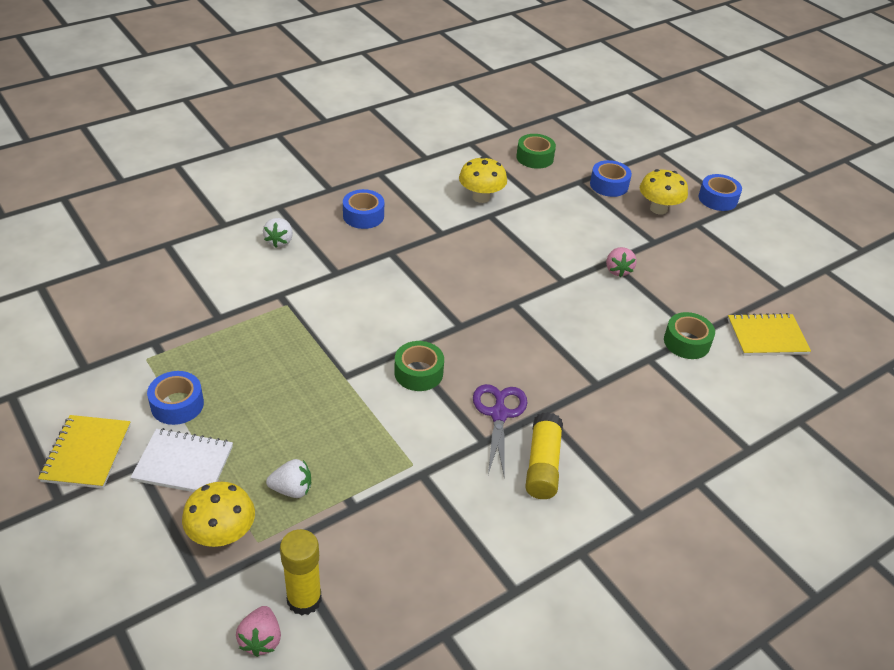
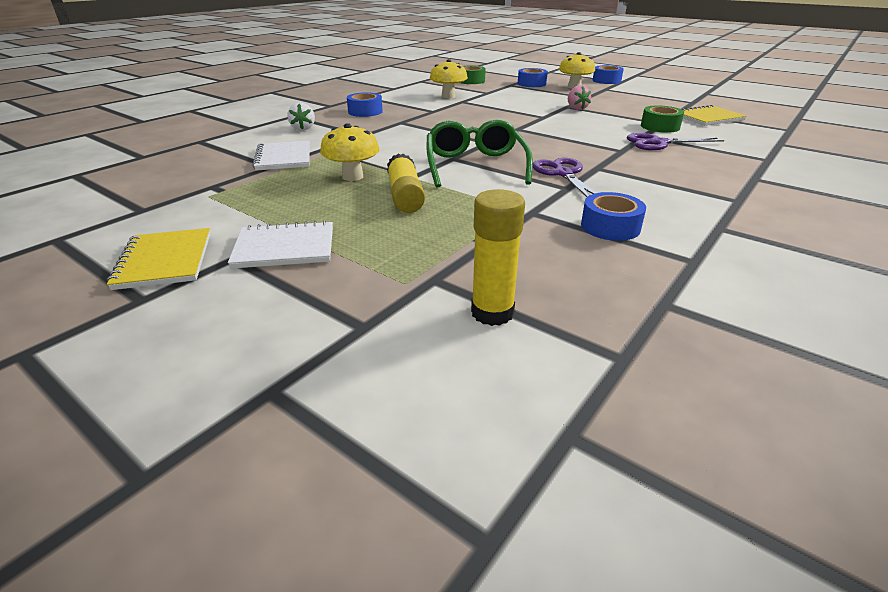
camera: 15 degrees left, 10 degrees down
(177, 404) = (256, 215): blue tape -> blue tape (610, 227)
(222, 534) = (361, 286): yellow mushroom -> yellow mushroom (352, 177)
(237, 303) = (284, 158): none -> white notebook
(261, 639) = (469, 356): pink strawberry -> none
(292, 489) = (415, 243): white strawberry -> none
(418, 373) = (475, 166): green tape -> green glasses
(542, 465) = (628, 191): yellow glue stick -> yellow glue stick (405, 196)
(653, 380) = (658, 143): none -> purple scissors

